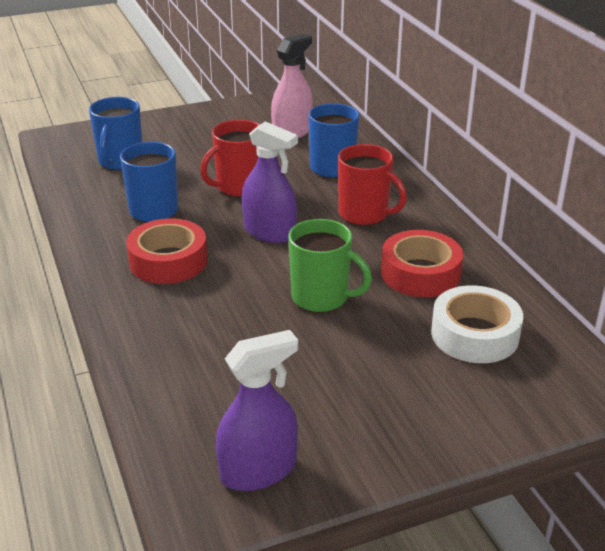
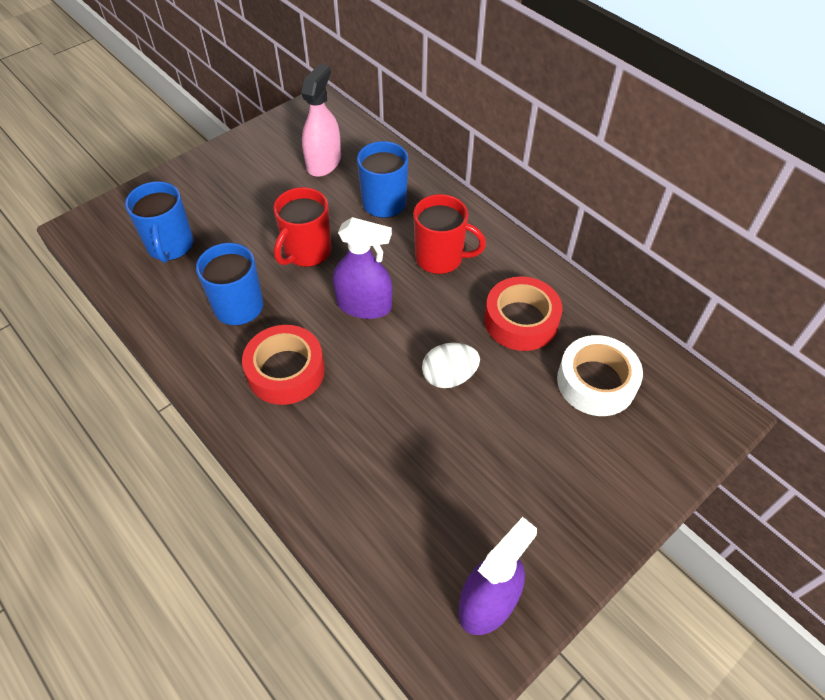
camera: 20 degrees left, 20 degrees up
(321, 298) = (449, 376): green mug -> white egg

